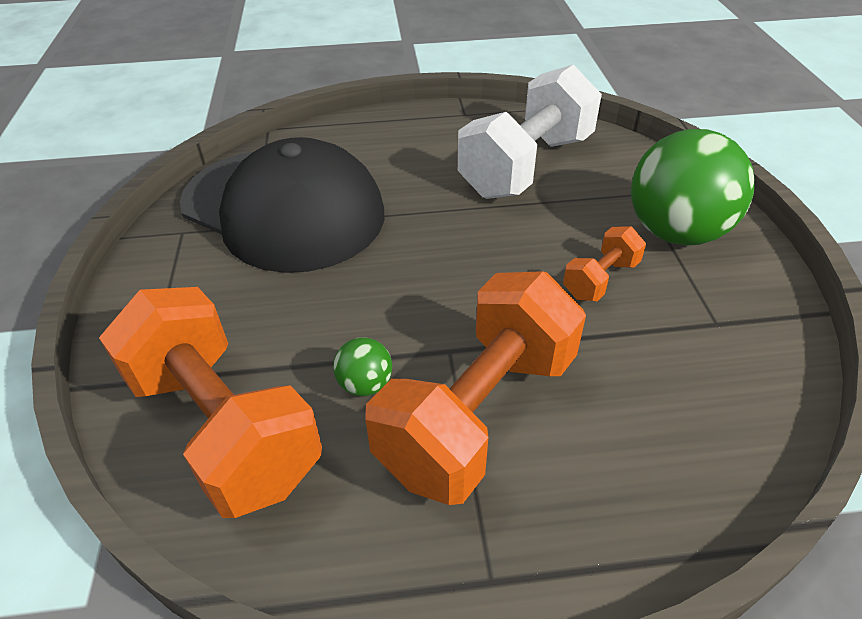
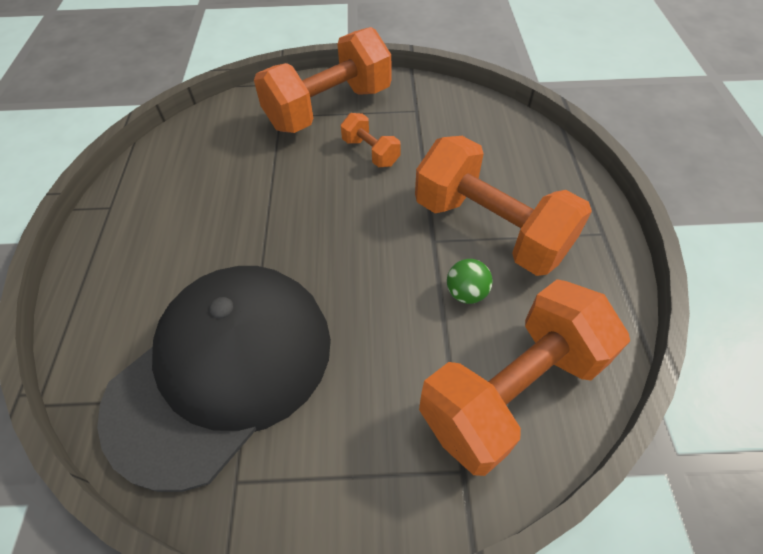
camera: 85 degrees left, 10 degrees up
(526, 166) = (220, 173): white dumbbell -> none
(676, 232) = (329, 108): green ball -> orange dumbbell

